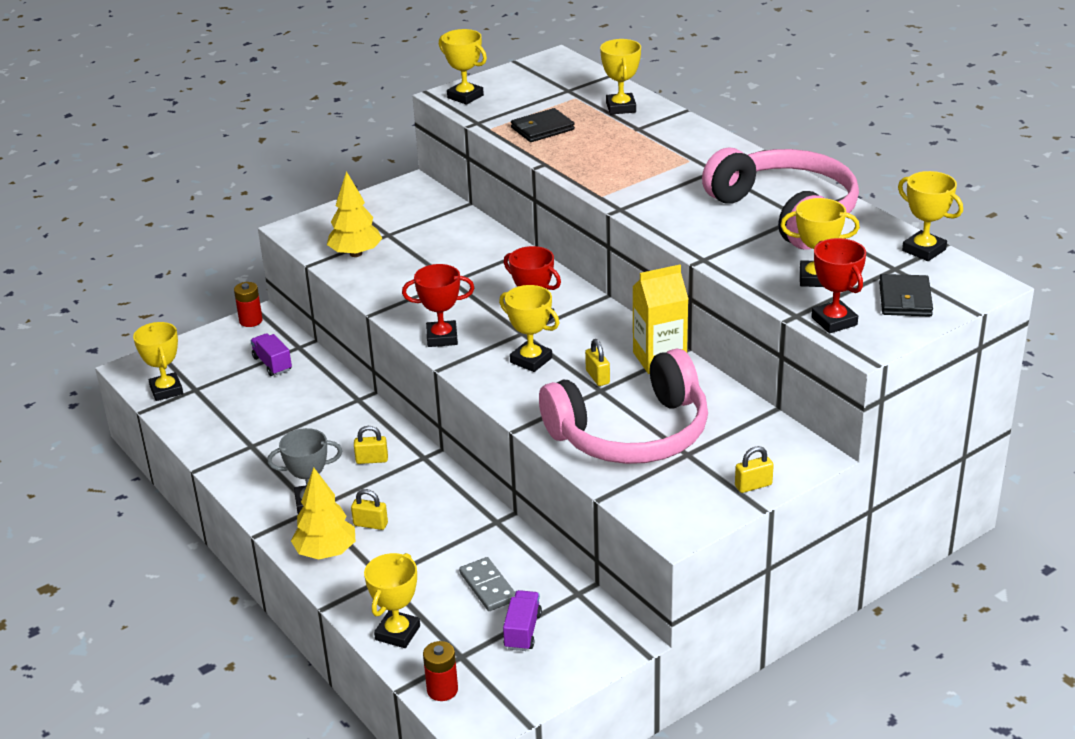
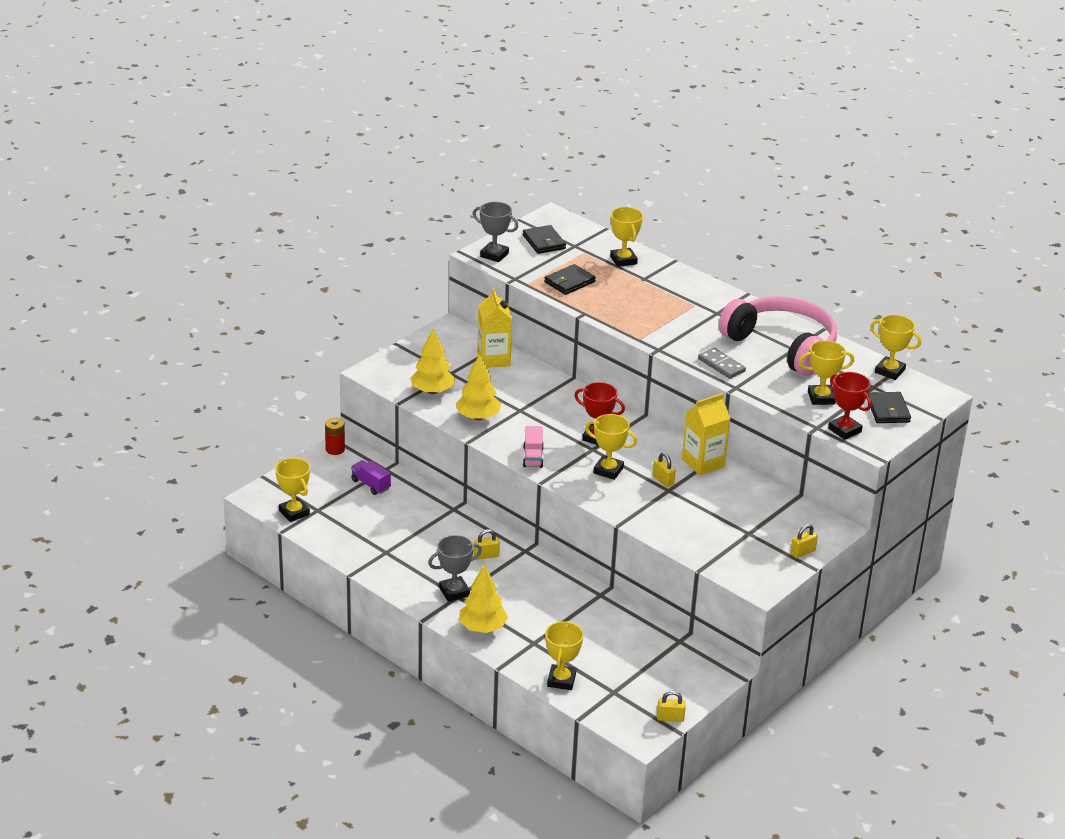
camera: 15 degrees left, 0 degrees up
(370, 524) = (507, 604): yellow padlock -> yellow padlock (670, 718)
(396, 286) = (478, 417): none -> yellow tree
(442, 338) = (533, 457): red trophy -> pink truck
(442, 690) = (610, 715): red battery -> none
(447, 221) = (493, 359): none -> yellow carton
(465, 96) = (494, 255): yellow trophy -> grey trophy
(488, 587) = (613, 642): grey domino -> grey domino (721, 365)
(522, 631) = (650, 670): purple truck -> none
(532, 85) = (544, 242): none -> black wallet
(632, 433) = (704, 521): pink headphones -> none

